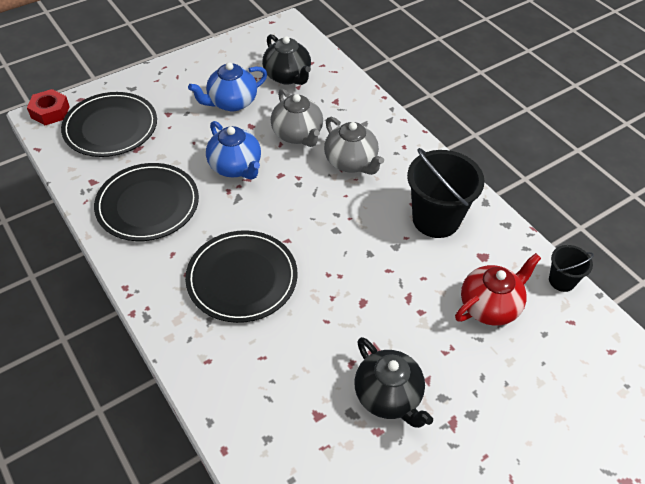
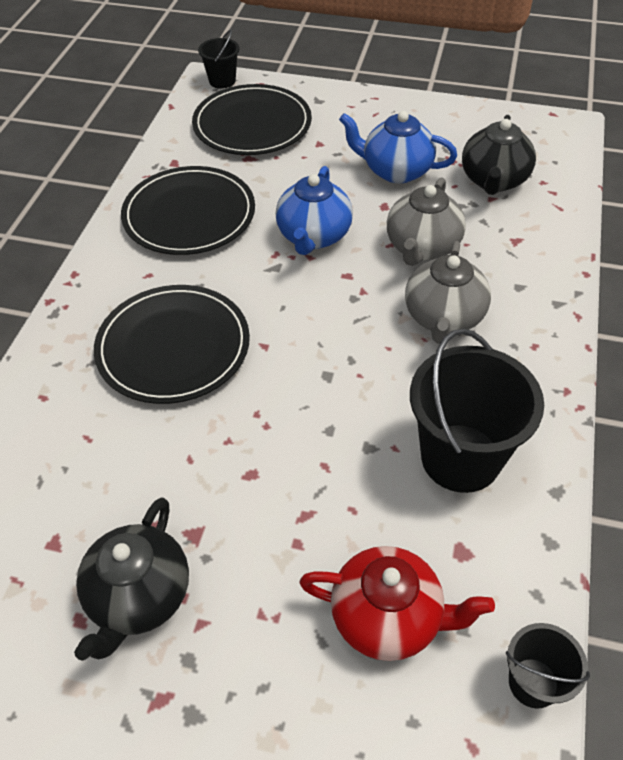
camera: 50 degrees right, 0 degrees up
(50, 112) = (222, 81): red nut -> black bucket

